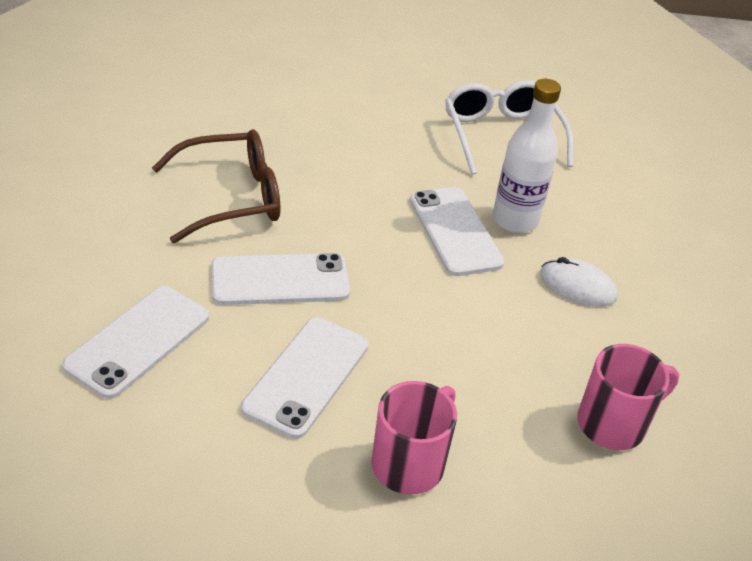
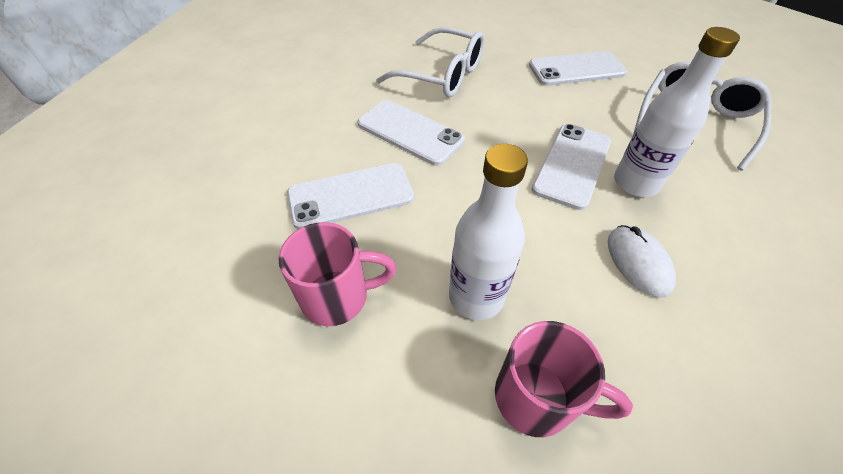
camera: 50 degrees right, 10 degrees up
(138, 341) = (294, 122): white phone -> white phone (576, 69)
(232, 198) = (442, 75): brown glasses -> white glasses
(506, 387) = (476, 297): none -> white bottle

